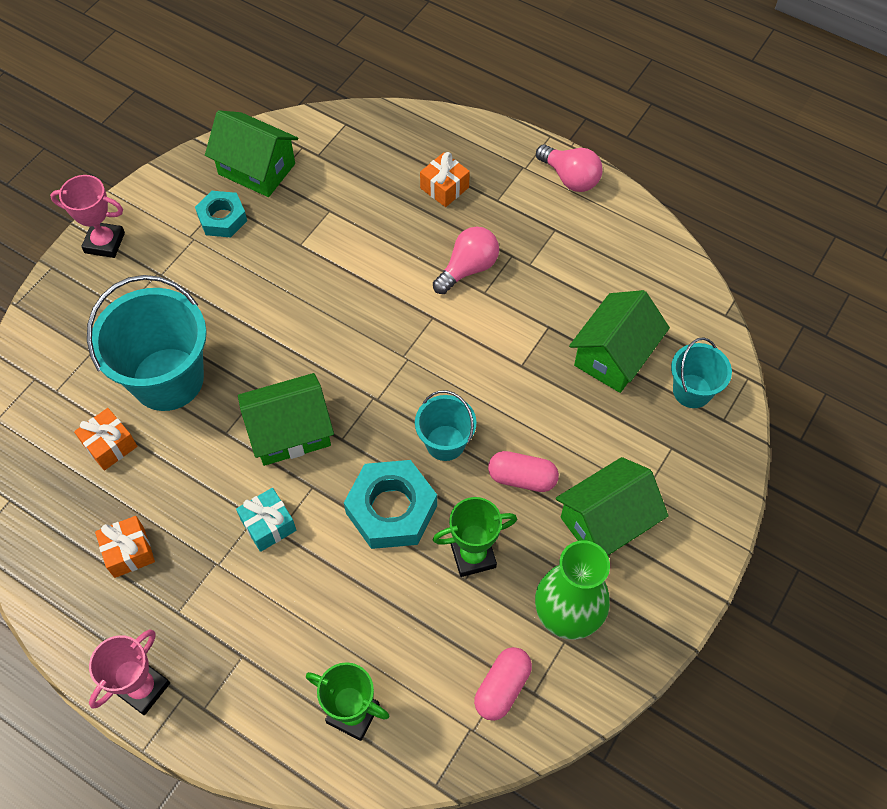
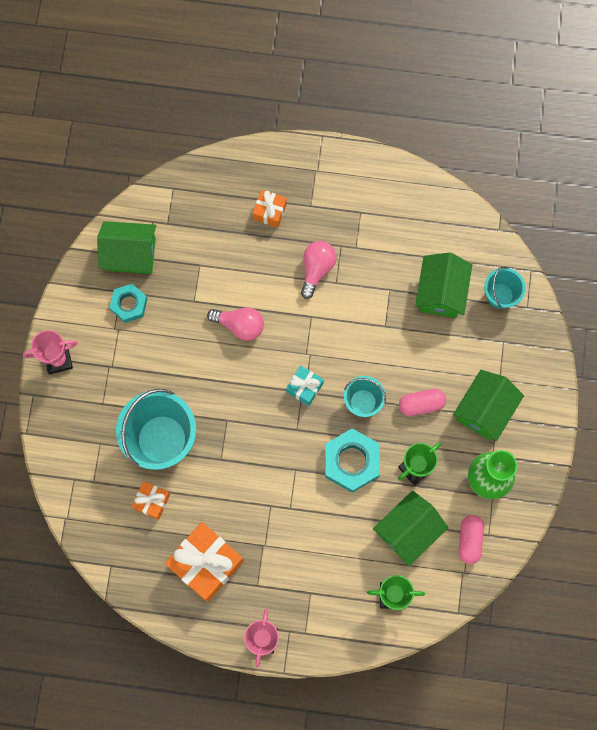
camera: 25 degrees left, 15 degrees up
(129, 552) = (206, 563): orange gift -> orange gift, size x1.92
(268, 525) = (282, 507): turquoise gift -> turquoise gift (304, 387)
(290, 432) = (261, 439): green house -> green house (408, 530)
(570, 178) = (352, 165): pink light bulb -> pink light bulb (240, 325)

